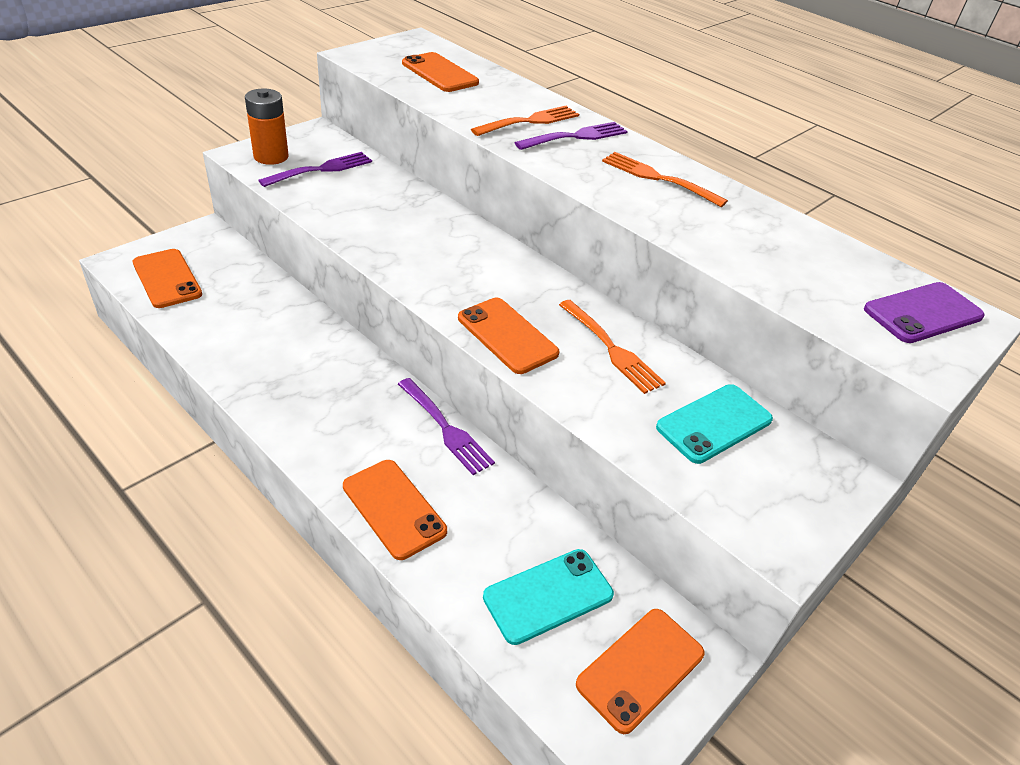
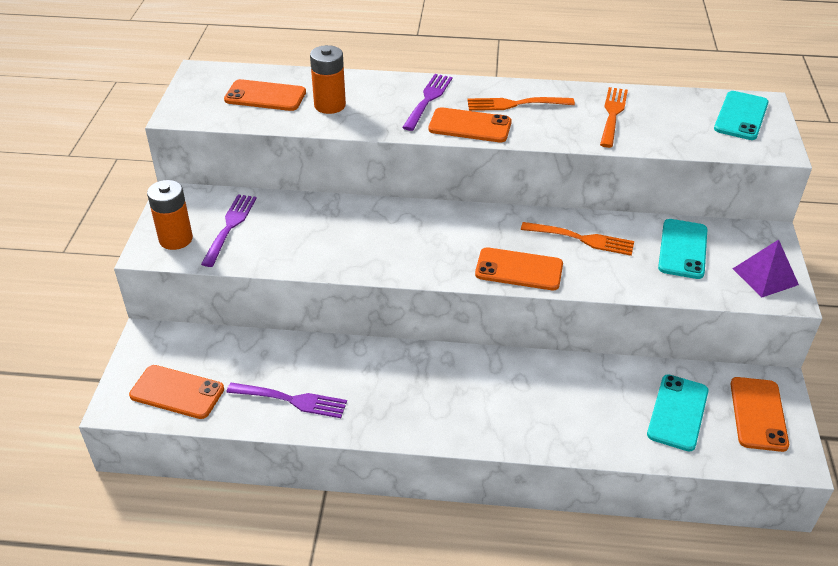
camera: 35 degrees left, 0 degrees up
(394, 508) = (544, 429): orange phone -> orange phone (470, 126)
(445, 428) = (508, 360): purple fork -> purple fork (291, 400)
(481, 101) = (330, 105): none -> orange battery
(530, 121) = (384, 104): orange fork -> orange fork (613, 114)
(782, 512) = (765, 276): none -> purple pyramid
(923, 313) = (741, 116): purple phone -> turquoise phone

